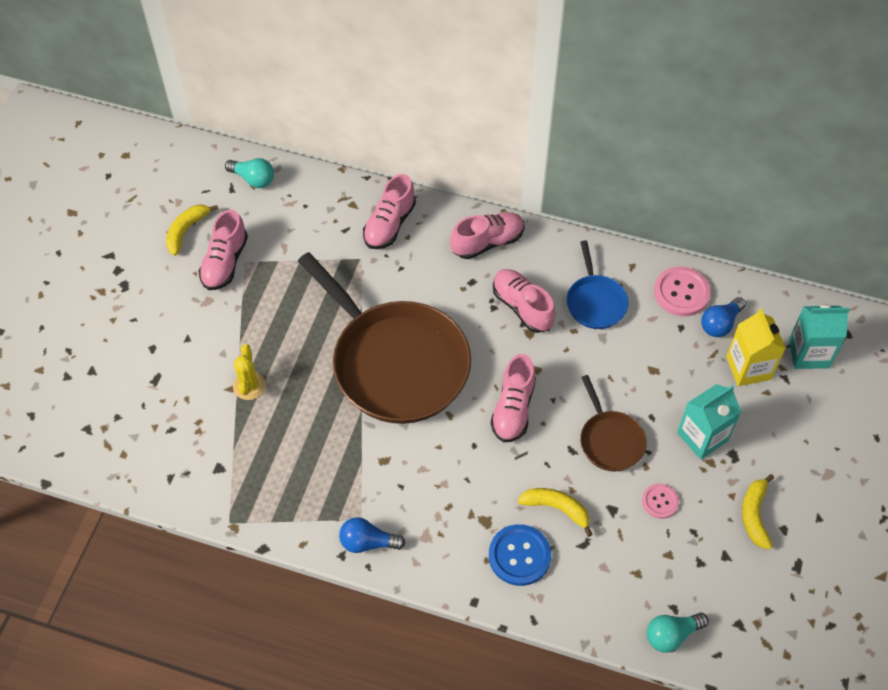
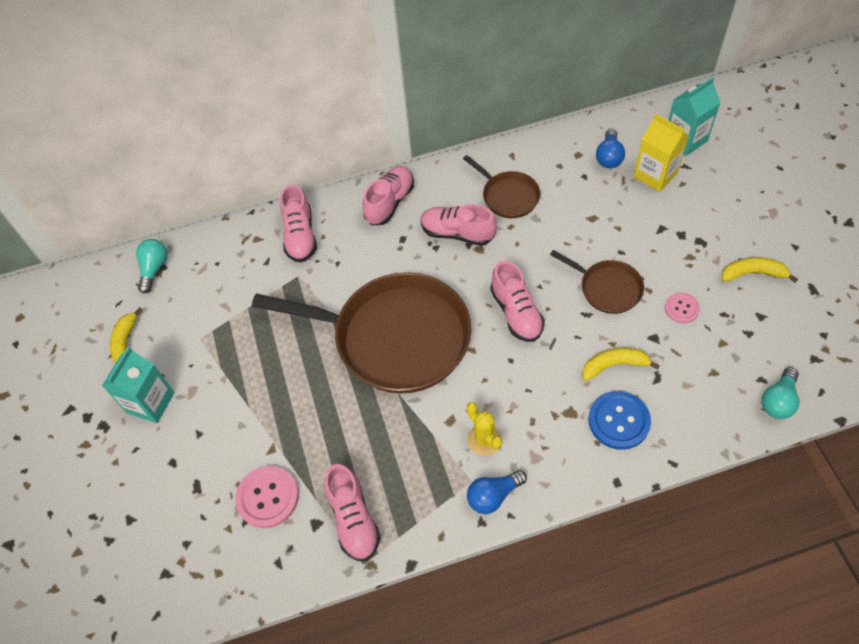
camera: 30 degrees left, 0 degrees up
(225, 262) = (182, 350): pink shoe -> pink shoe (353, 519)
(249, 386) = (286, 436): yellow cactus -> yellow cactus (484, 439)
(253, 179) = (154, 269): turquoise light bulb -> turquoise light bulb turned 75 degrees counterclockwise
(595, 302) = (508, 196): blue pan -> brown pan
(681, 292) = (563, 152): pink button -> pink button (267, 497)
(702, 437) = (668, 242): turquoise carton -> turquoise carton (150, 402)
(754, 515) = (753, 273): yellow banana -> yellow banana turned 120 degrees clockwise

